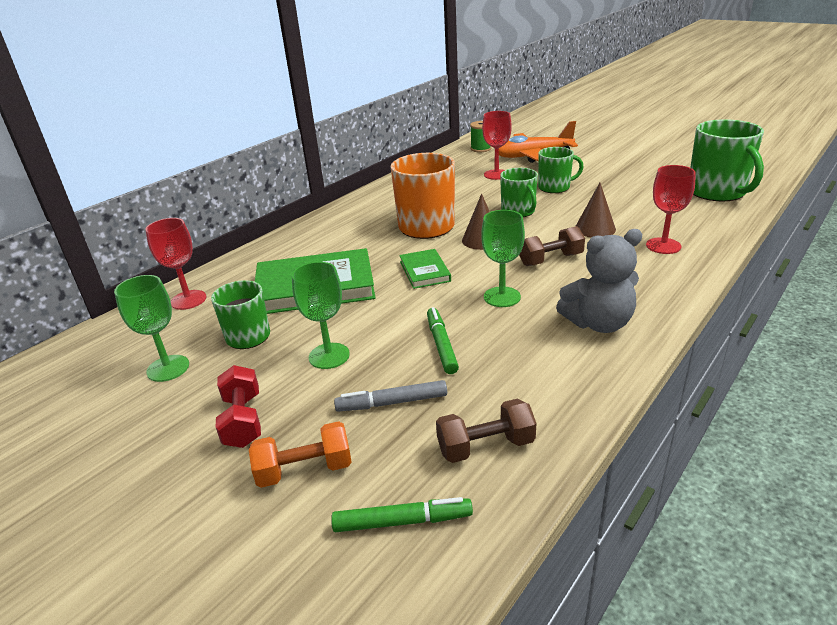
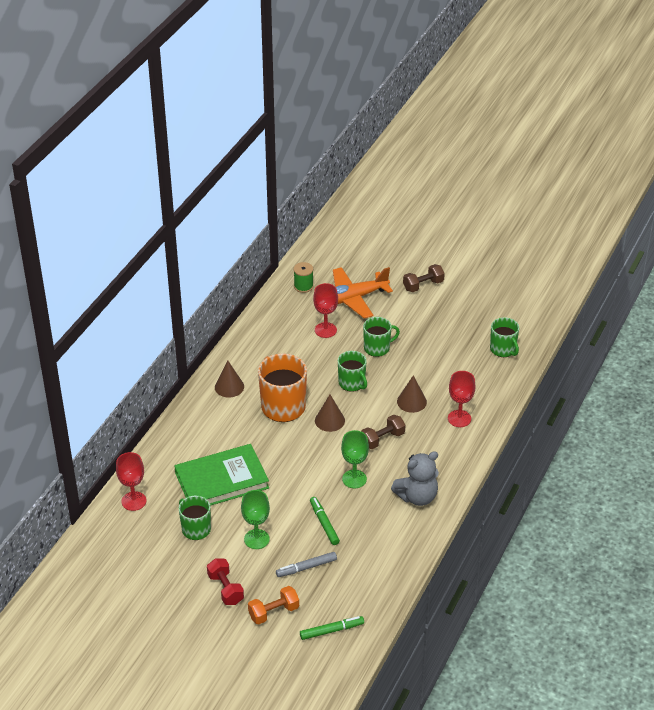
camera: 15 degrees left, 10 degrees up
(168, 368) = (157, 559): green goblet -> none
(369, 209) = (229, 387): none -> brown cone
(425, 271) = (296, 458): green book -> none
(485, 446) = (363, 587): brown dumbbell -> brown dumbbell (423, 285)
(717, 192) = (503, 349): green mug -> green mug, size x0.61

